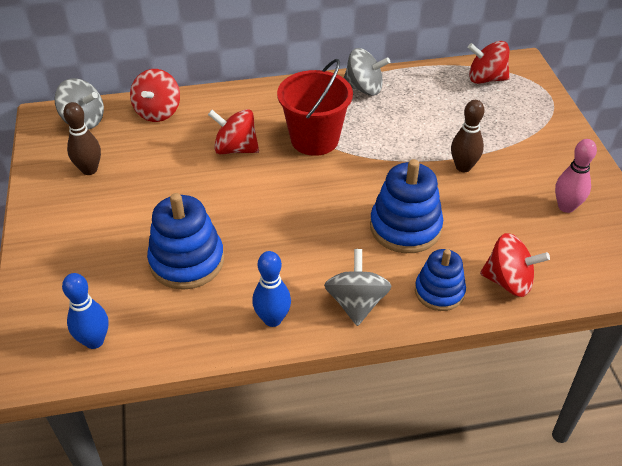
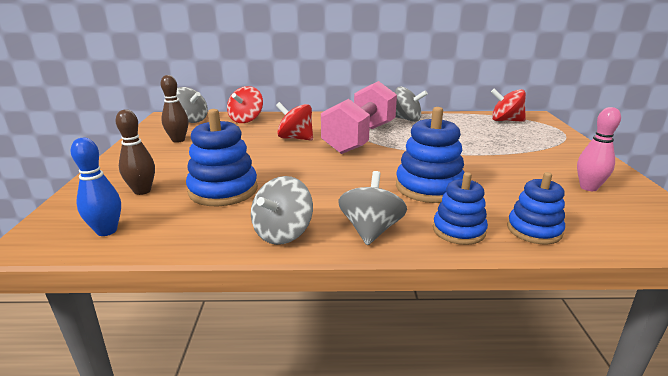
camera: 10 degrees right, 20 degrees down
(272, 319) = (283, 233): blue bowling pin -> grey spinning top
(314, 139) = (360, 138): red bucket -> pink dumbbell
(463, 167) = (486, 159): brown bowling pin -> brown bowling pin (142, 191)
(508, 281) = (534, 230): red spinning top -> blue stacking toy

